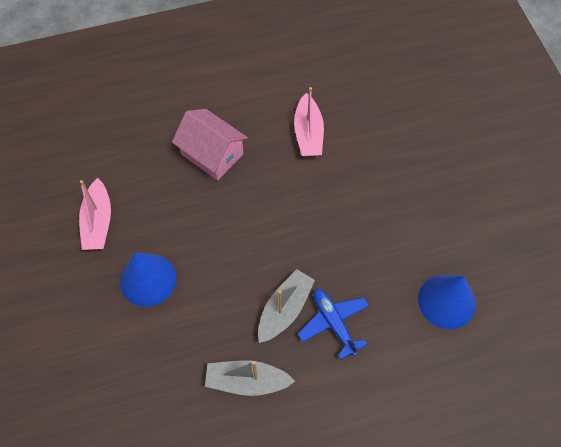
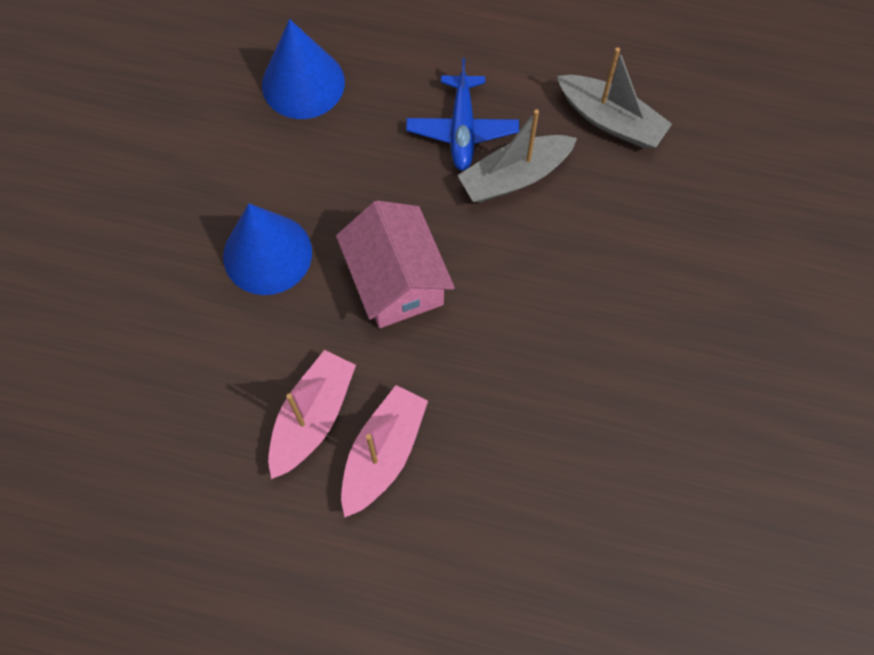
camera: 150 degrees left, 5 degrees up
(98, 222) = (726, 443): pink boat -> pink boat (383, 453)
(148, 279) = (684, 312): blue cone -> blue cone (267, 254)
(212, 154) = (488, 466): pink house -> pink house (396, 280)

